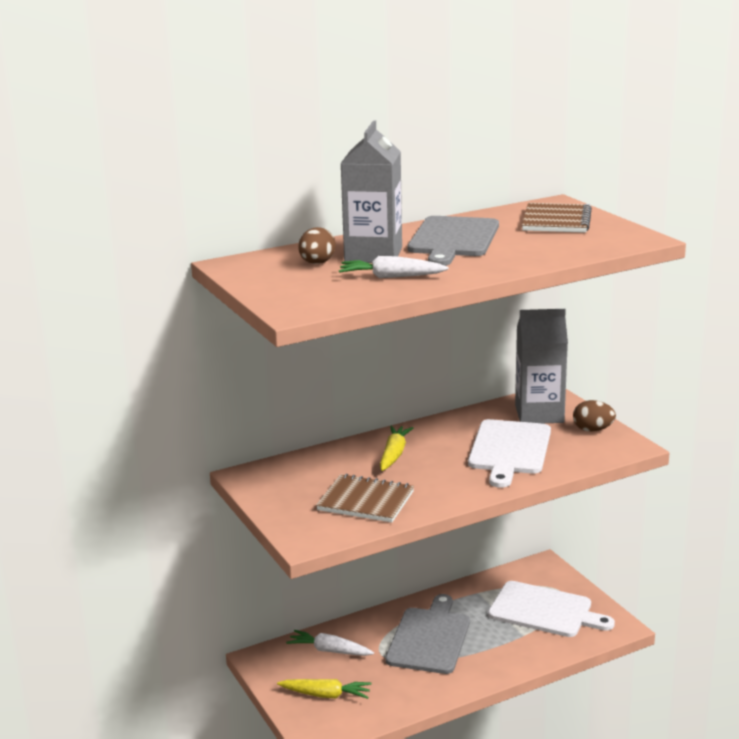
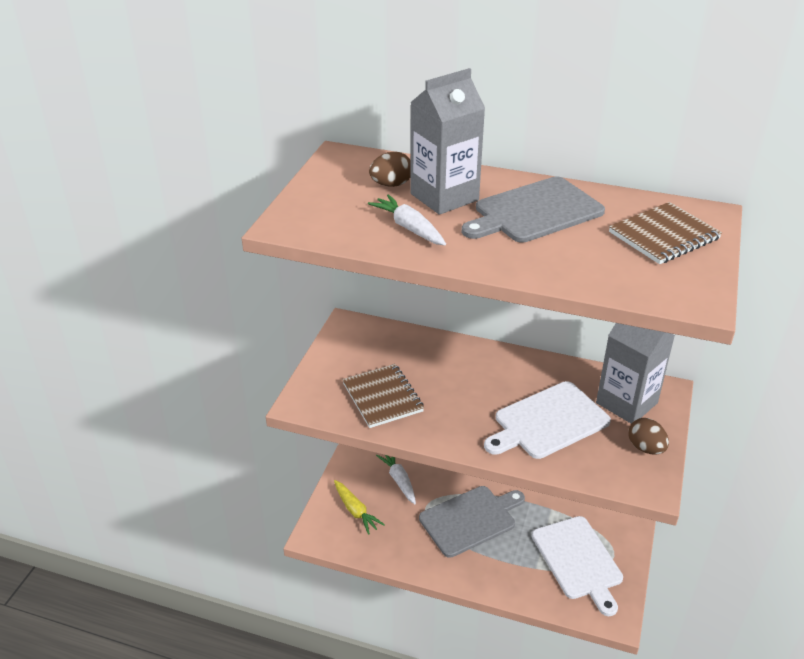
camera: 45 degrees right, 15 degrees up
(394, 454) = (461, 369): yellow carrot -> none

